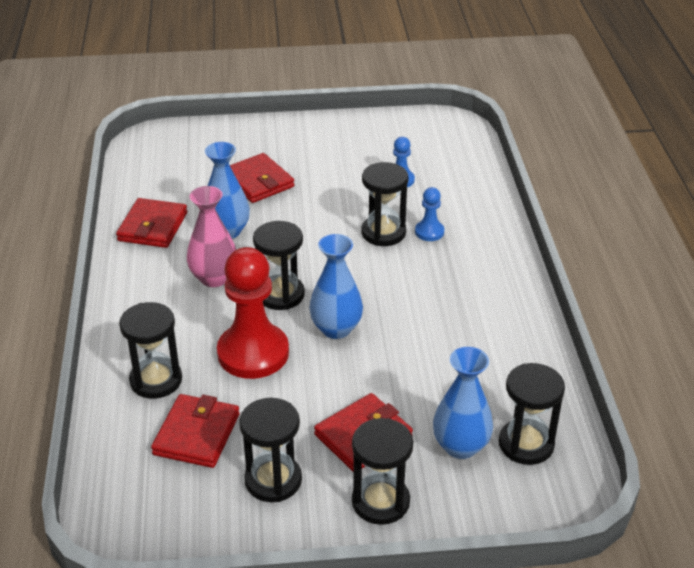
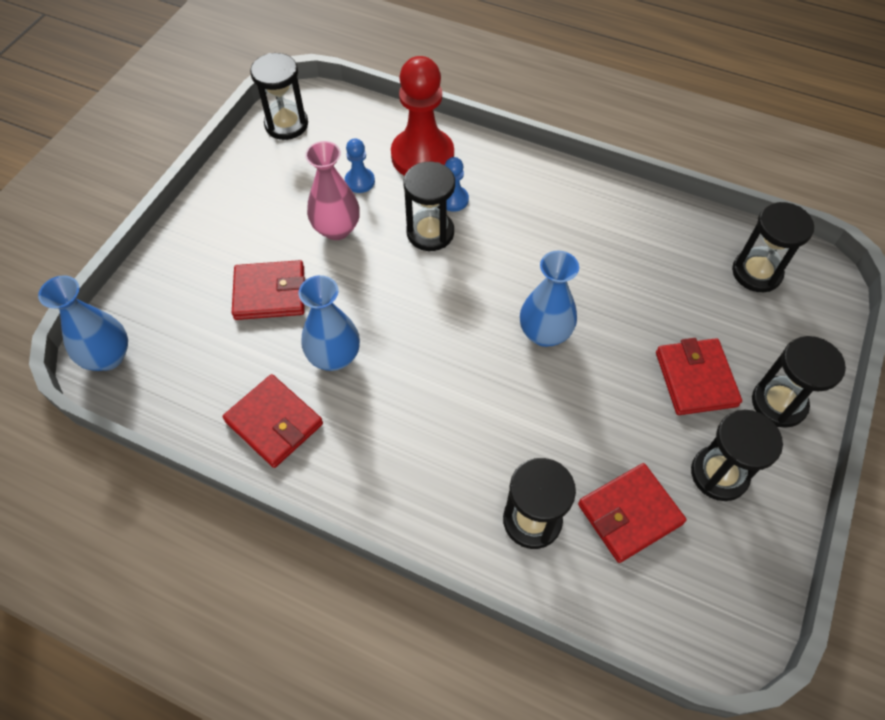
camera: 60 degrees left, 20 degrees up
(197, 434) = (629, 514): red wallet -> red wallet turned 75 degrees counterclockwise
(214, 278) = (403, 401): pink vase -> pink vase (336, 229)
(253, 353) = (540, 416): red pawn -> red pawn (422, 156)
(280, 295) = (467, 355): black hourglass -> black hourglass (286, 124)
(460, 446) = (739, 316): blue vase -> blue vase (108, 357)

